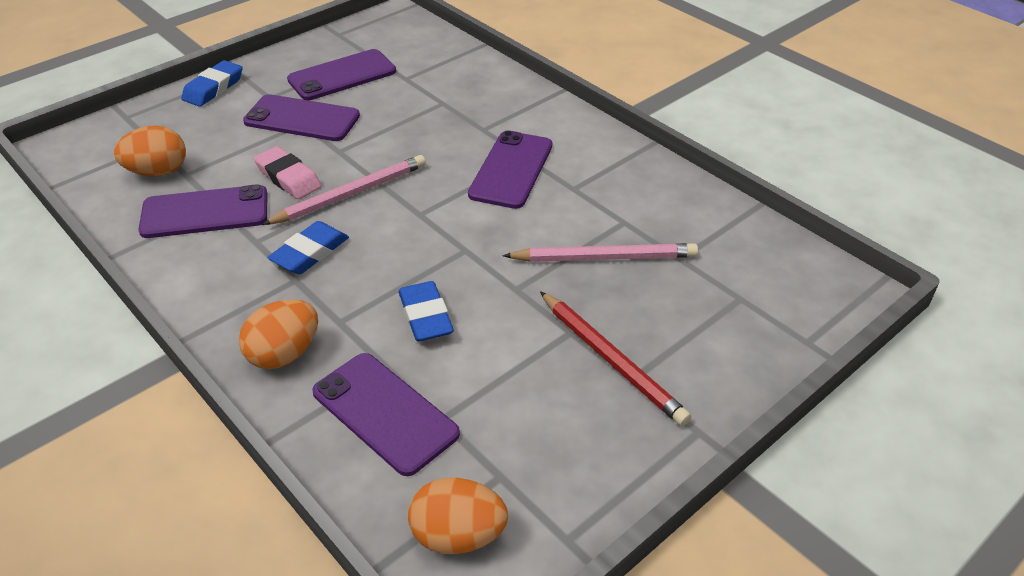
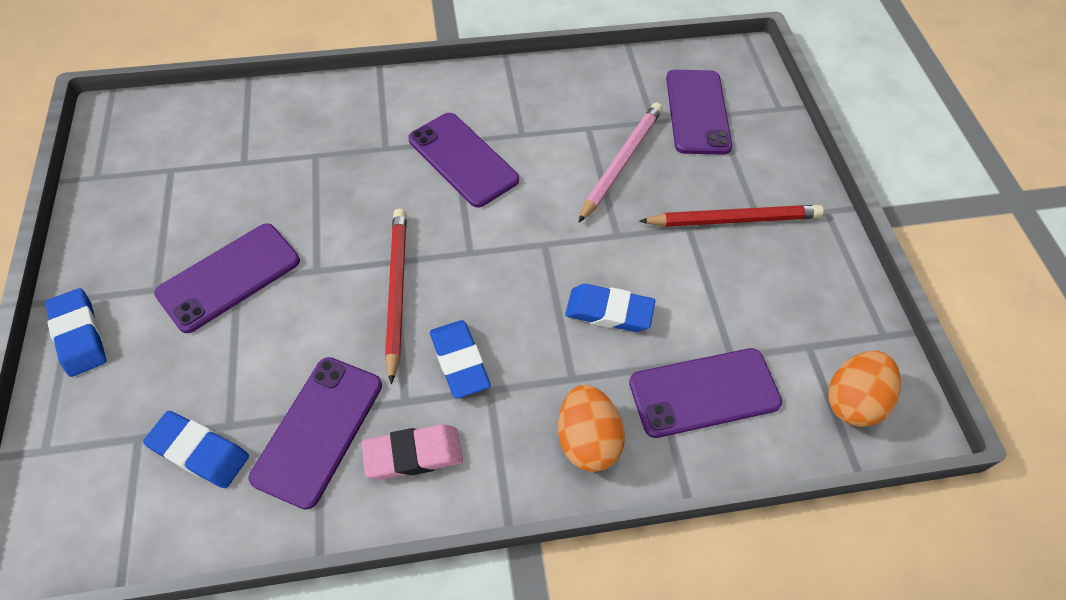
camera: 60 degrees left, 15 degrees up
(158, 172) = (199, 452): orange egg -> blue eraser
(288, 178) = (324, 331): pink eraser -> pink eraser (413, 455)
(342, 75) = (183, 209): purple phone -> purple phone (697, 112)
(350, 194) = (397, 291): pink pencil -> red pencil

